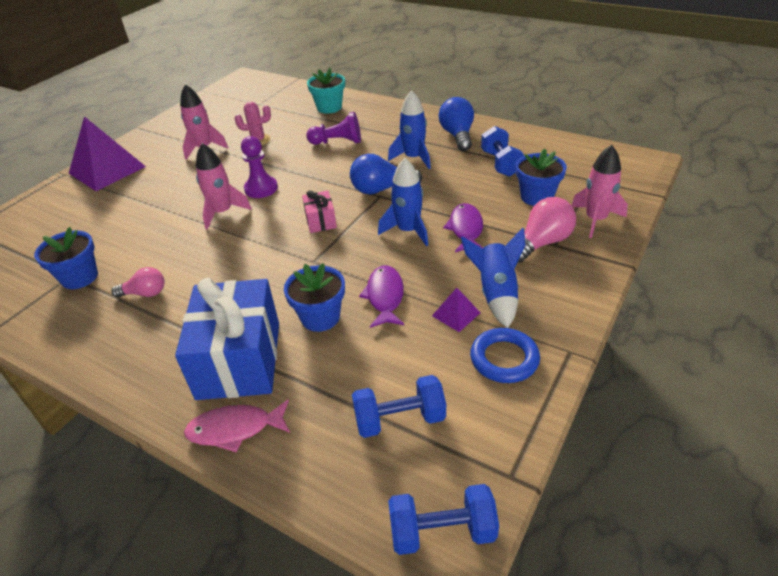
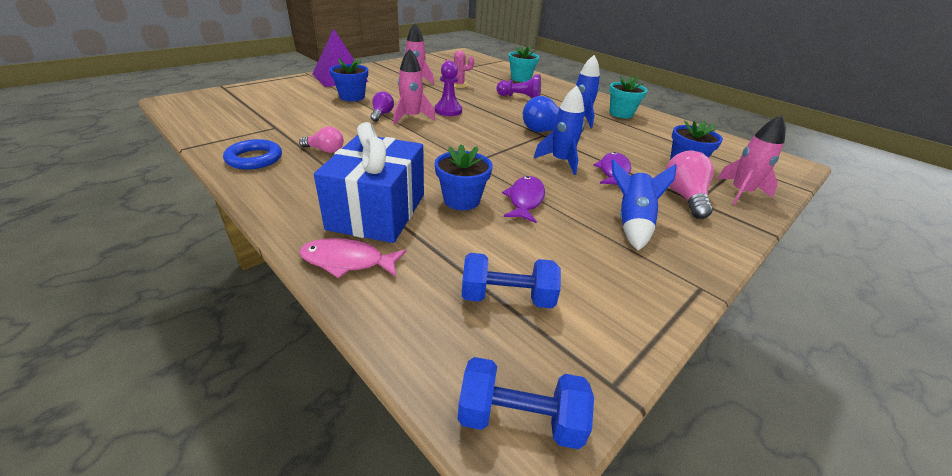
camera: 10 degrees right, 5 degrees down
(79, 277) = (282, 130): blue flower pot -> blue flower pot (352, 97)
(186, 218) = (382, 114): none -> purple light bulb
(320, 221) = (488, 139): pink gift -> none
(456, 314) = (588, 228): purple pyramid -> none
(457, 135) = (621, 114): blue light bulb -> turquoise flower pot
(500, 163) = (655, 137): blue dumbbell -> none
(504, 359) = (629, 275): blue ring -> blue ring (254, 158)
(542, 243) = (684, 197): pink light bulb -> pink light bulb turned 60 degrees counterclockwise

